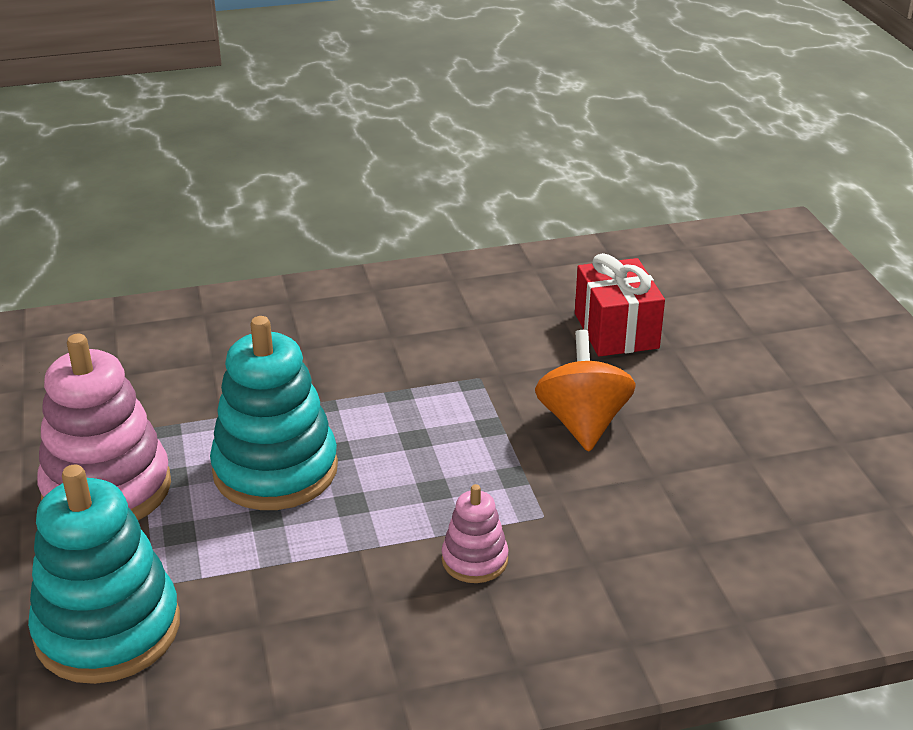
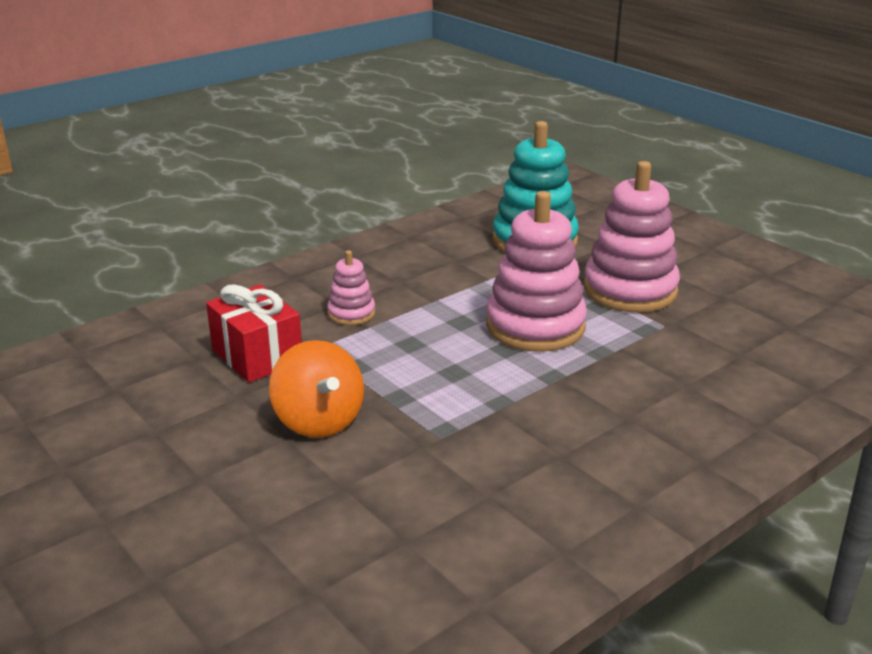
camera: 155 degrees right, 5 degrees down
(275, 470) = (535, 326): turquoise stacking toy -> pink stacking toy
(616, 331) = (327, 533): red gift -> red gift (257, 356)

